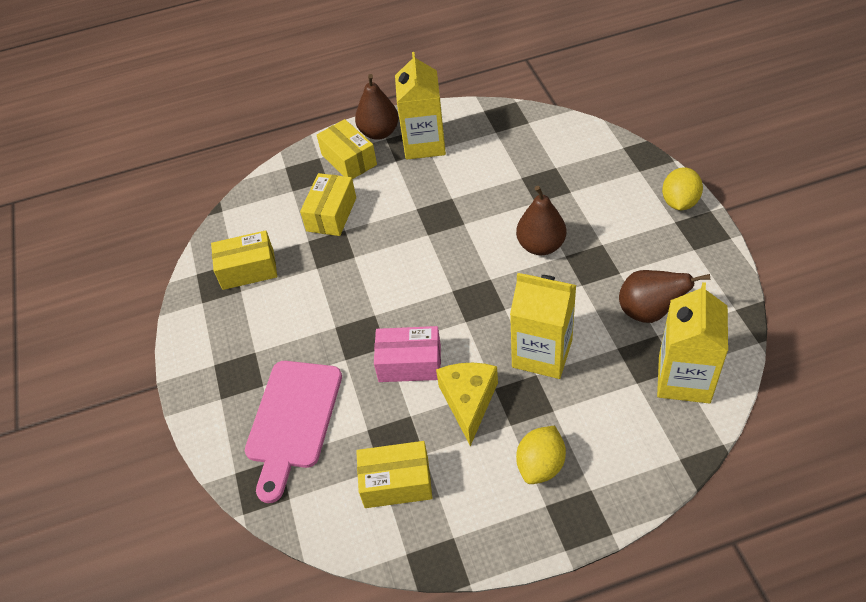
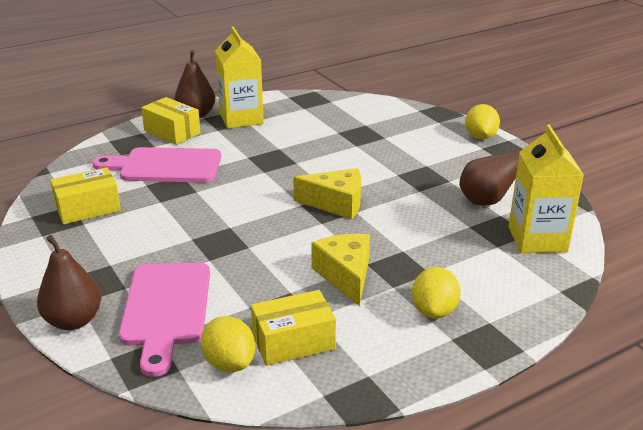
camera: 20 degrees left, 20 degrees down
(331, 214) = (165, 166): yellow box -> pink cutting board
(334, 499) = (229, 363): none -> yellow lemon
(409, 363) = (277, 256): pink box -> none
(488, 294) = (336, 203): none -> yellow cheese
(541, 246) = (372, 170): brown pear -> brown pear (73, 321)
(542, 353) = (402, 236): yellow carton -> none

